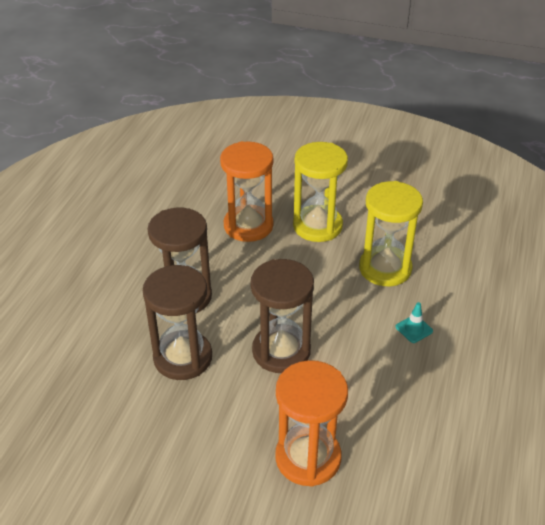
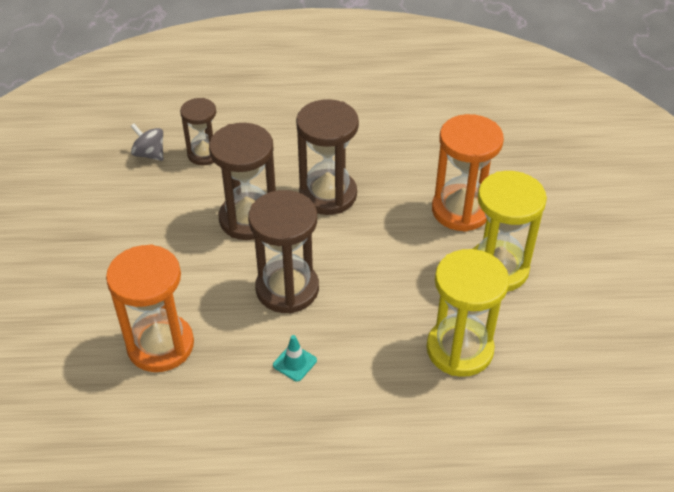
camera: 70 degrees right, 5 degrees up
(40, 417) = (149, 154): none -> grey spinning top
(72, 371) = (204, 154): none -> brown hourglass
(414, 329) = (371, 398): turquoise traffic cone -> turquoise traffic cone (294, 363)

